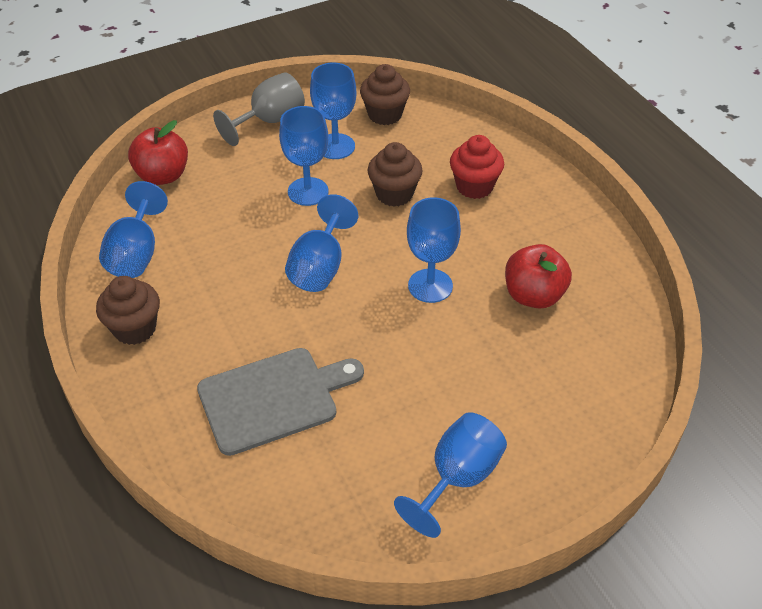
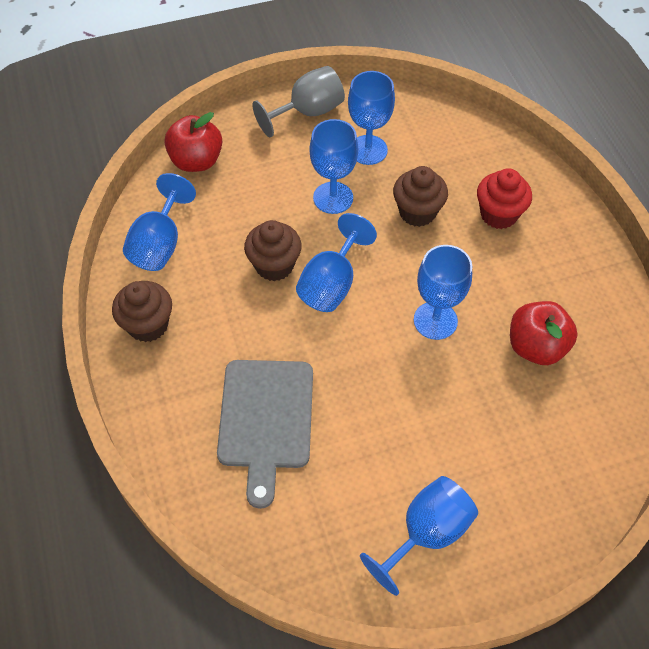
camera: 10 degrees right, 10 degrees up
(273, 398) = (266, 420): grey cutting board -> grey cutting board turned 105 degrees clockwise
(385, 114) = (423, 119): brown cupcake -> brown cupcake (274, 265)

